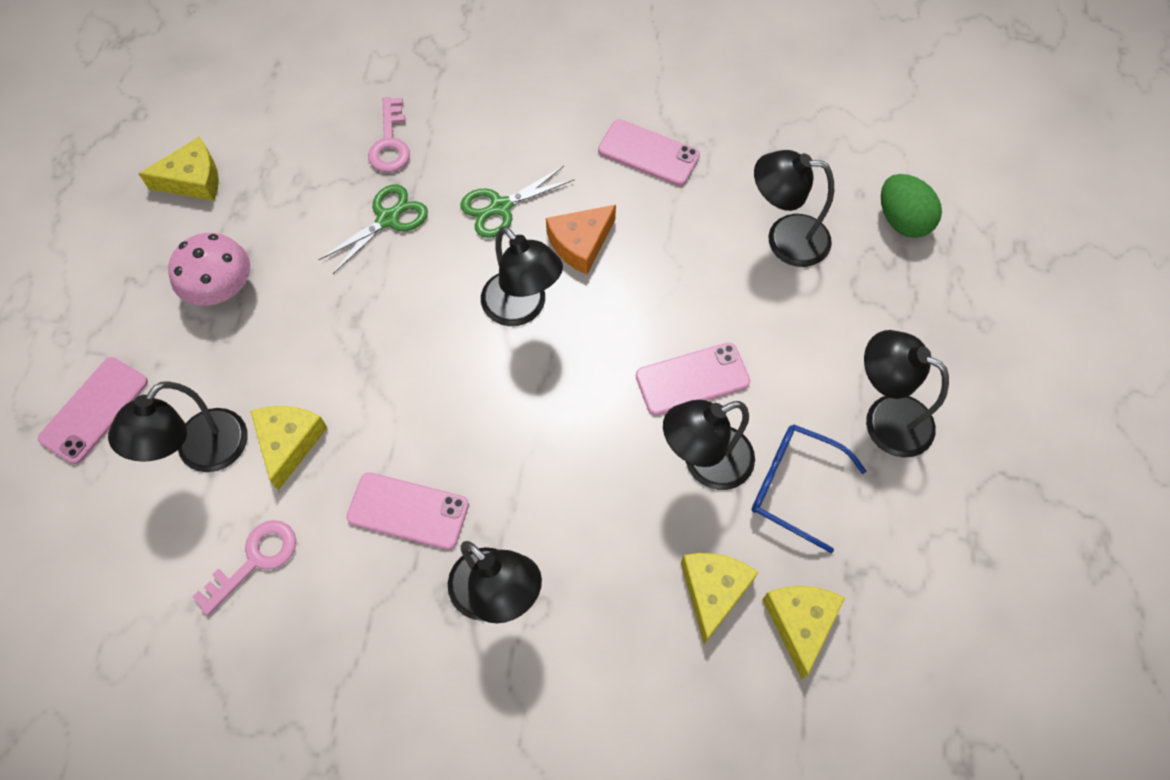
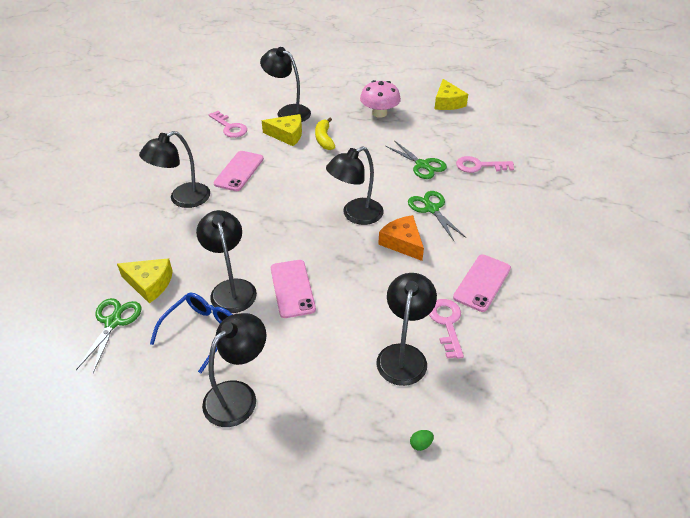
camera: 95 degrees right, 20 degrees down
(94, 410) = (317, 84): pink phone -> none
(305, 375) = (324, 139): none -> yellow banana
(726, 193) = (447, 324): none -> pink key
(800, 623) = (113, 322): yellow cheese -> green scissors
(902, 221) = (421, 444): green egg -> green egg, size x0.40

